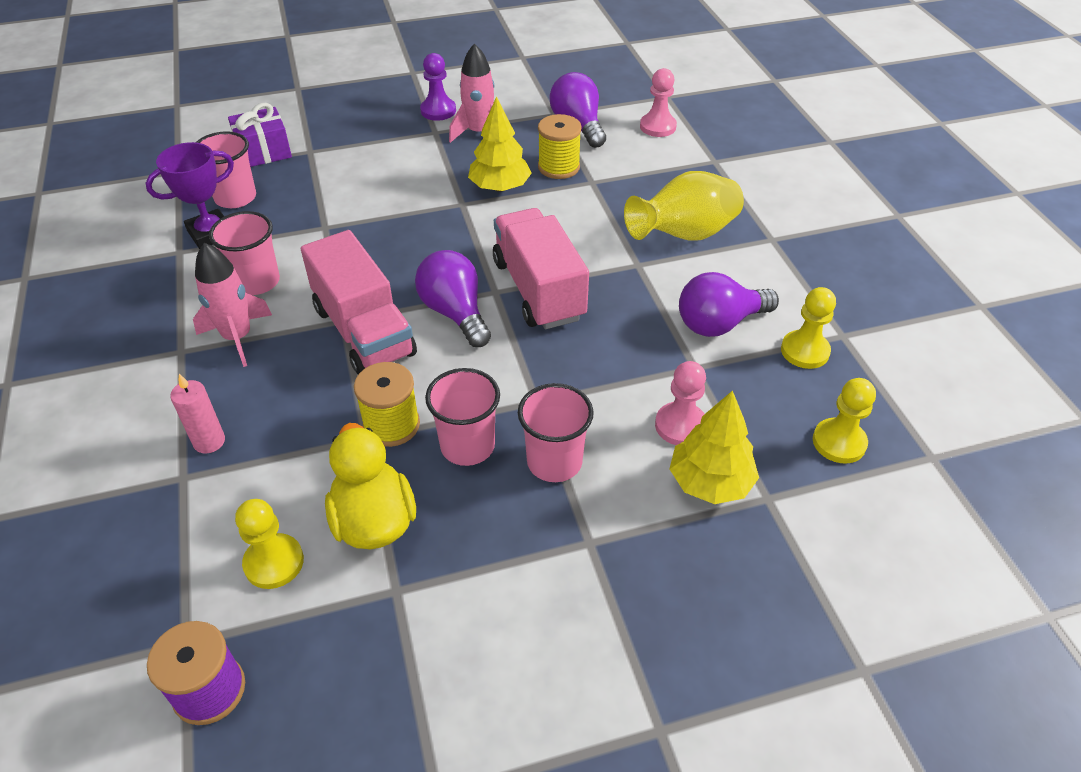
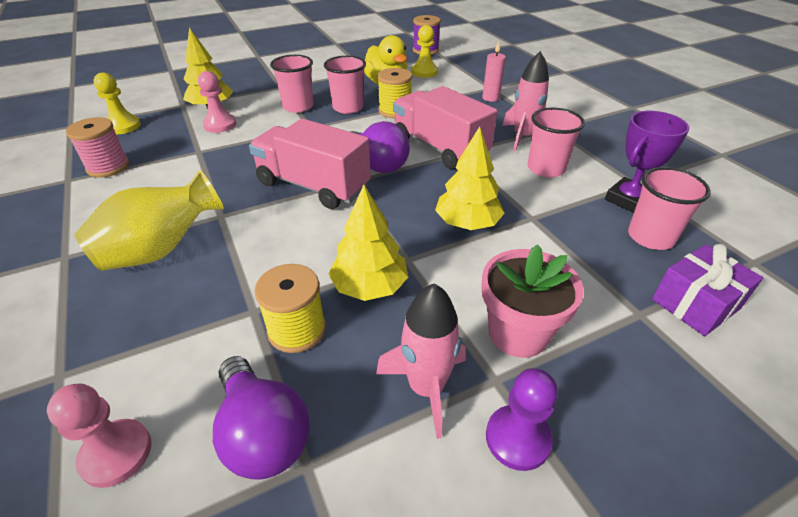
camera: 170 degrees right, 5 degrees down
(391, 228) = (467, 223): none -> yellow tree
(404, 150) = (518, 333): none -> pink flower pot
(538, 290) = (313, 186): pink truck -> pink truck turned 150 degrees clockwise
(719, 323) = (166, 177): purple light bulb -> none
(804, 351) = (108, 167): yellow pawn -> pink spool

